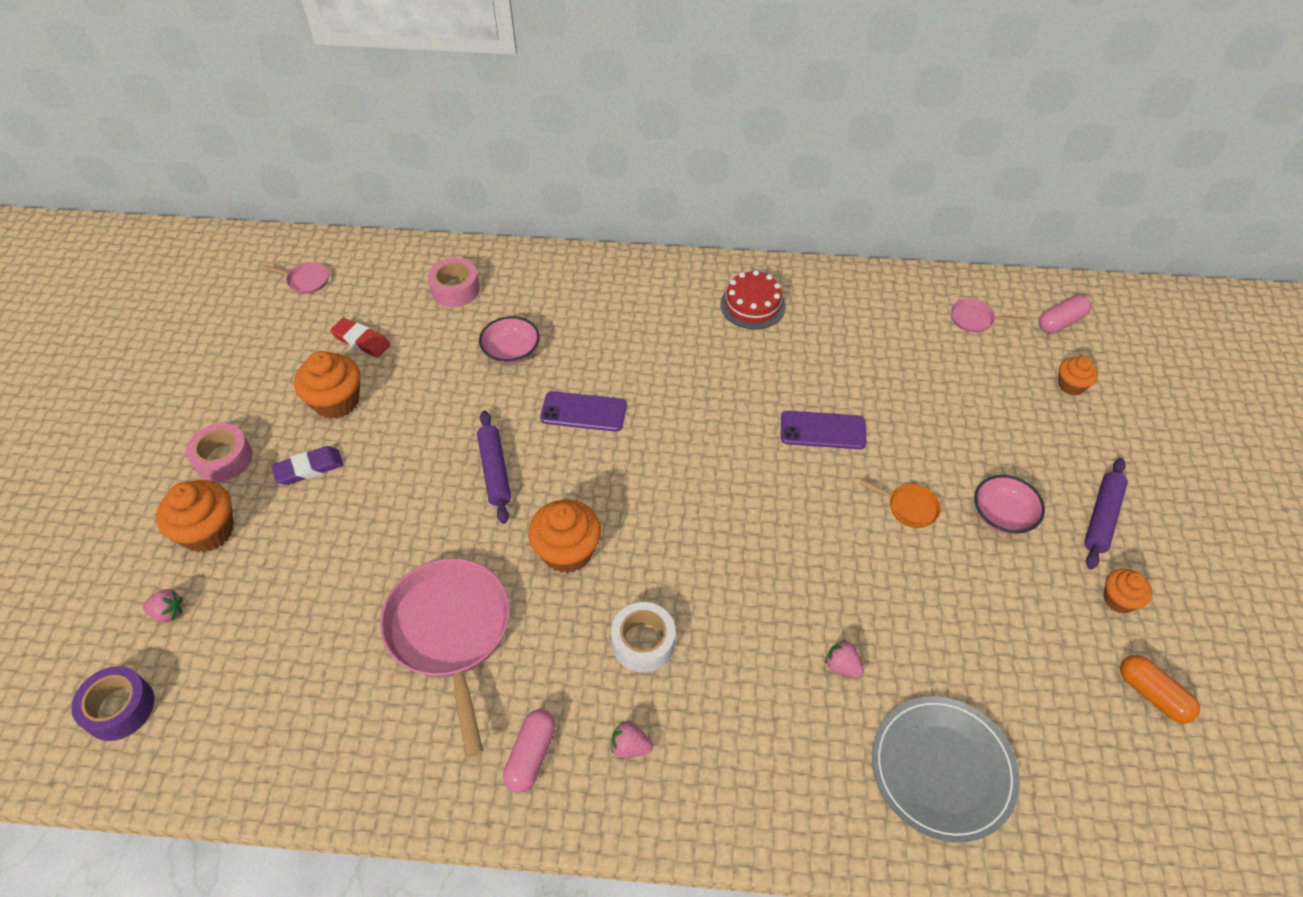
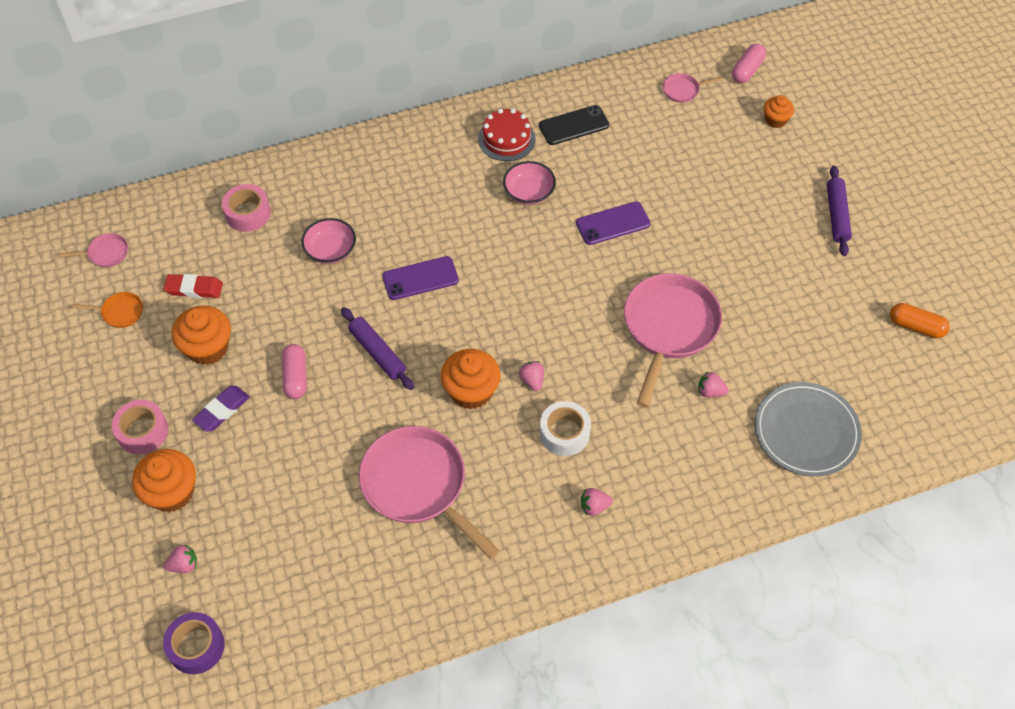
camera: 25 degrees left, 5 degrees up
(531, 755) = (529, 542): pink capsule -> pink capsule (296, 377)
(640, 567) = (532, 380): none -> pink strawberry
(828, 570) = (668, 328): none -> pink pan
(832, 315) = (573, 125): none -> black phone
(909, 507) = (703, 259): orange pan -> orange pan (120, 312)
(1002, 515) = (770, 240): pink bowl -> pink bowl (529, 192)
(1119, 599) = (870, 270): orange cupcake -> none

